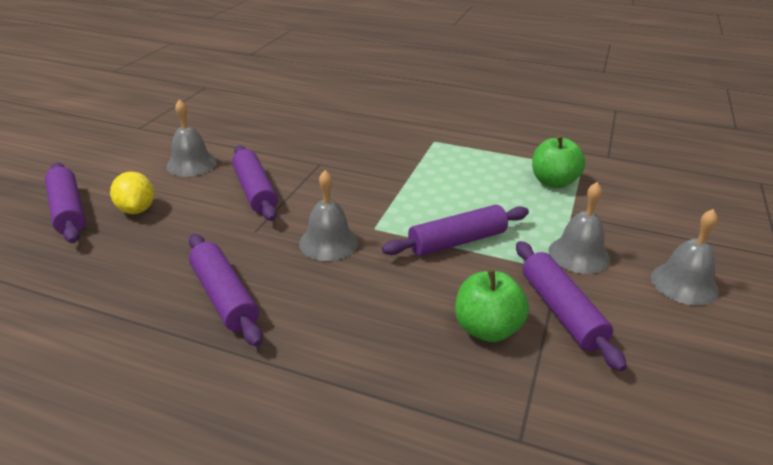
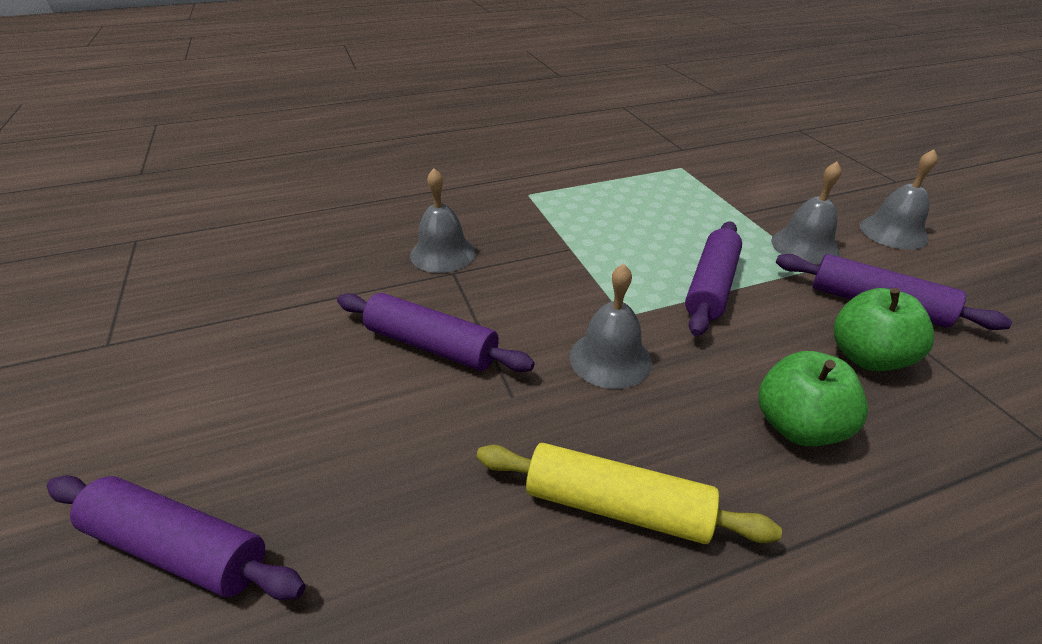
camera: 40 degrees left, 5 degrees up
(136, 209) = (302, 468): yellow lemon -> none
(191, 164) = (284, 355): grey bell -> grey bell (442, 254)
(224, 297) = (616, 506): purple rolling pin -> yellow rolling pin
(553, 182) = (685, 190): green apple -> green apple (798, 426)

